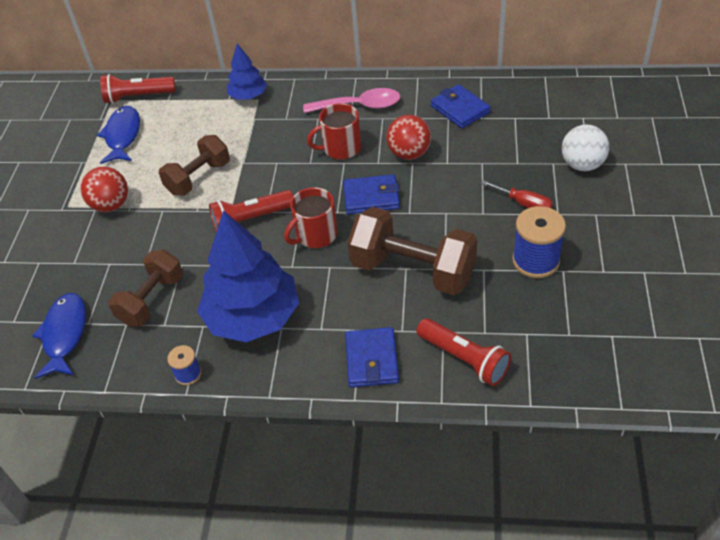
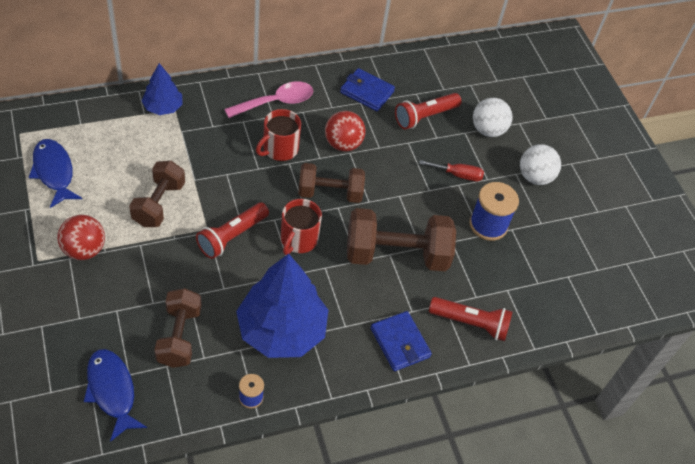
camera: 35 degrees left, 5 degrees up
(138, 97) = (46, 125): red flashlight -> red flashlight (425, 117)
(371, 197) = (330, 193): blue wallet -> brown dumbbell
(618, 221) = (535, 177): none -> white ball

